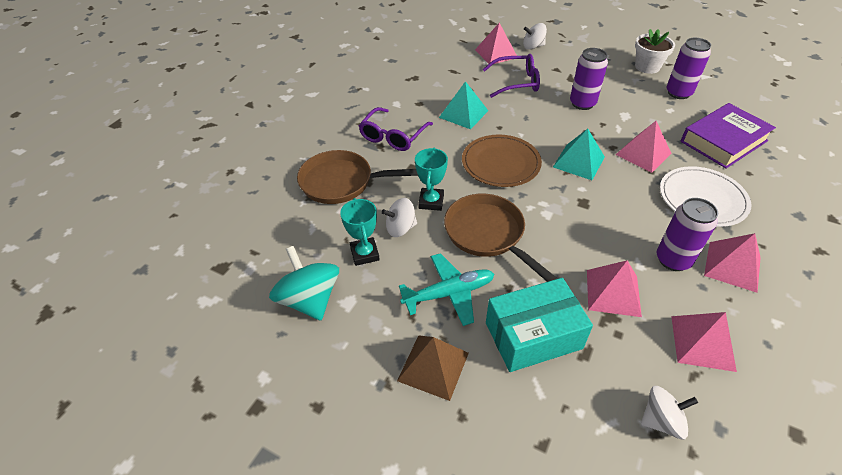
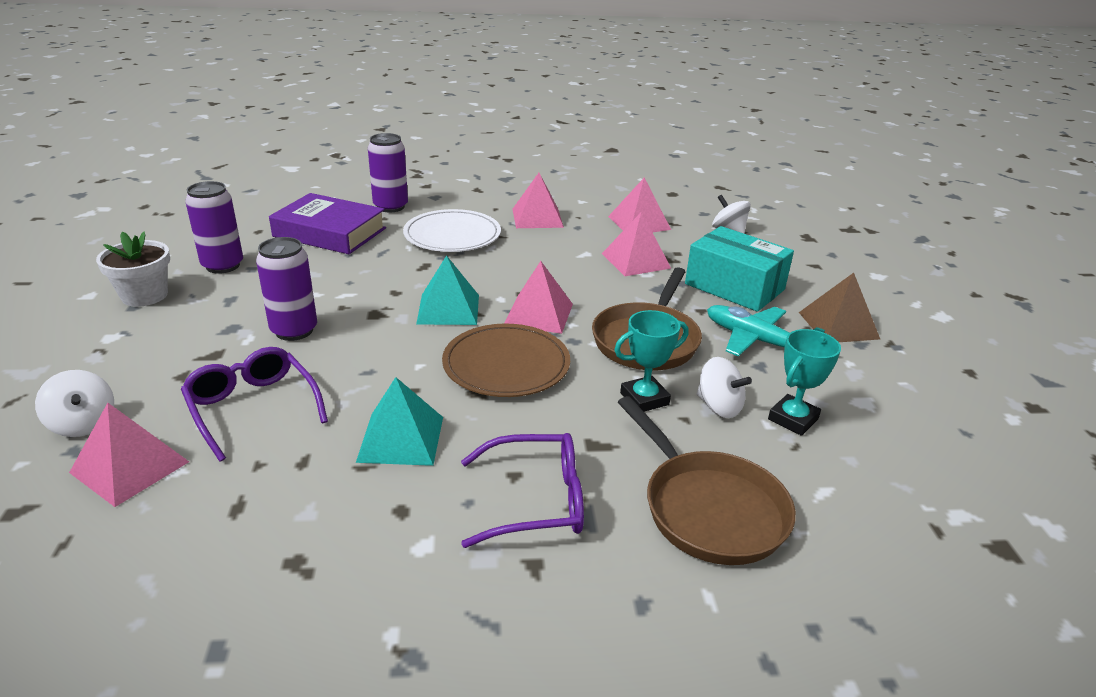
camera: 125 degrees left, 15 degrees down
(310, 300) = (905, 432): turquoise spinning top -> none
(643, 154) = (394, 272): pink pyramid -> pink pyramid (538, 314)
(673, 260) = (560, 240): purple can -> purple can (390, 206)

